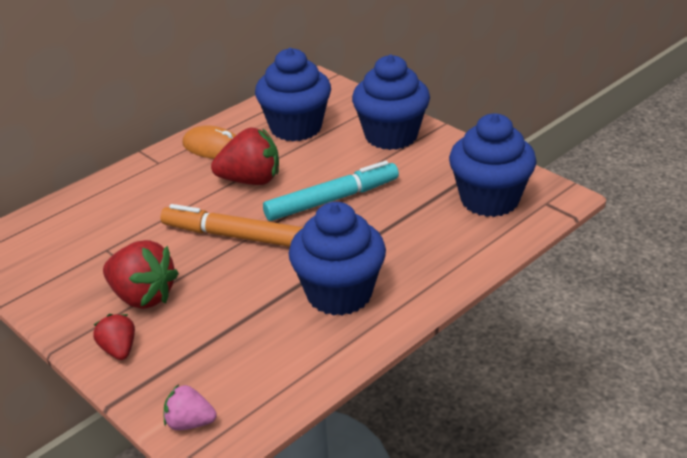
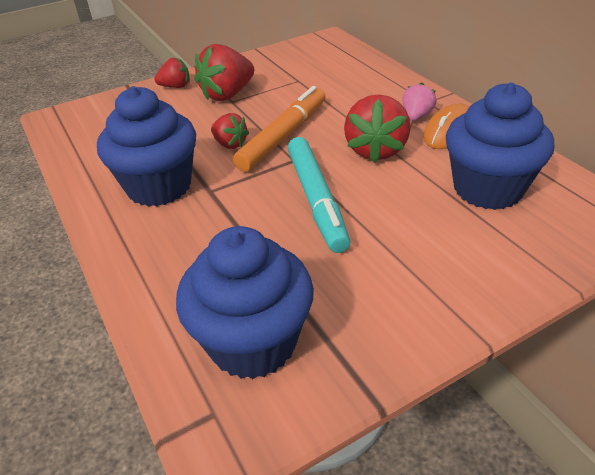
camera: 105 degrees right, 5 degrees up
(190, 423) = (81, 111): pink strawberry -> pink strawberry (416, 116)
(254, 267) = (230, 144): none -> red strawberry
(391, 136) = (454, 271): blue cupcake -> none

